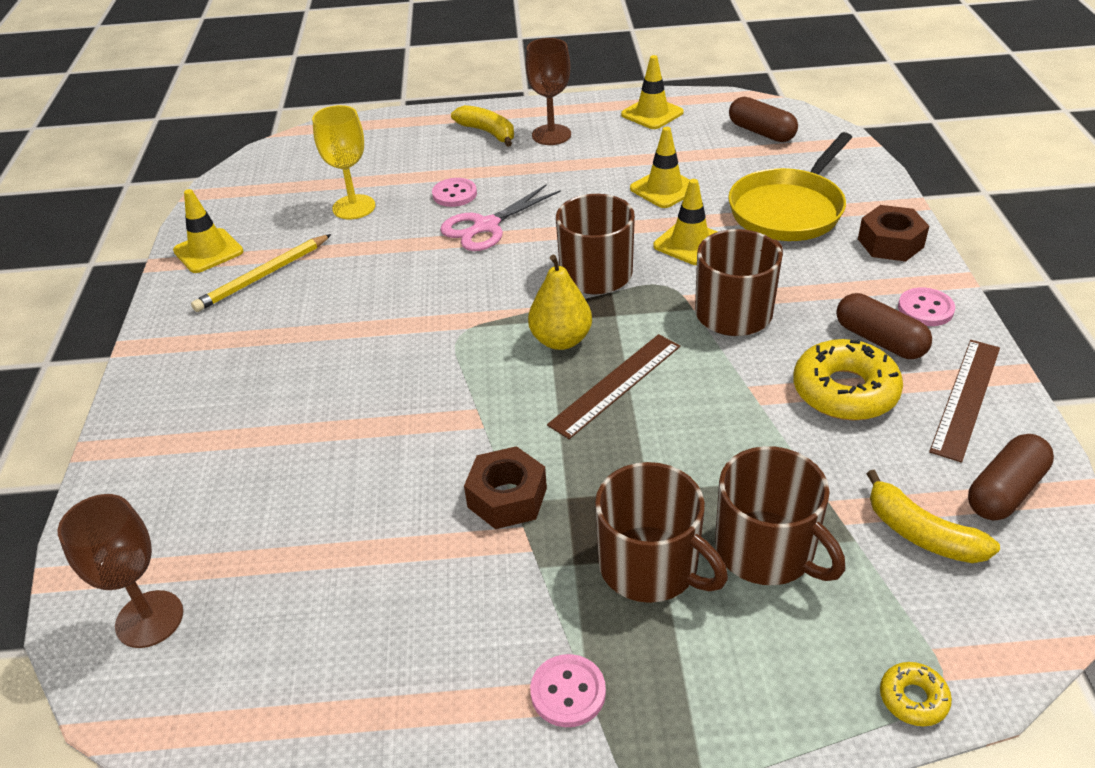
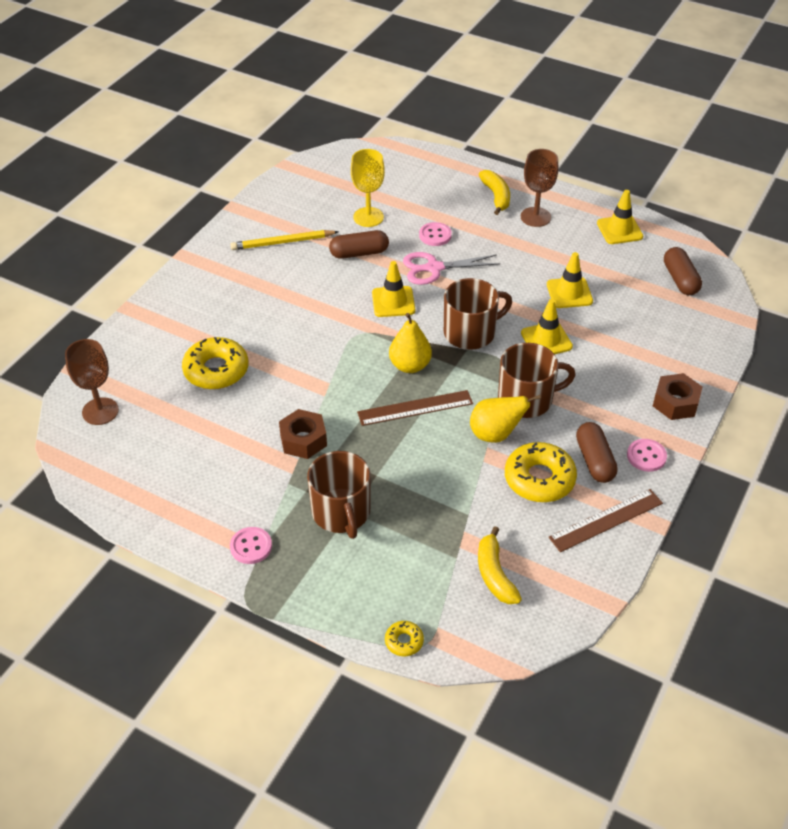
camera: 30 degrees right, 5 degrees up
(208, 251) = (265, 211): yellow traffic cone -> yellow traffic cone (393, 302)
(297, 468) = (216, 370): none -> yellow donut
(742, 367) = (495, 434): none -> yellow pear
(767, 550) = (406, 537): brown mug -> none
(789, 209) = (635, 347): yellow pan -> none
(1005, 491) = (566, 579): brown capsule -> brown capsule (359, 253)

